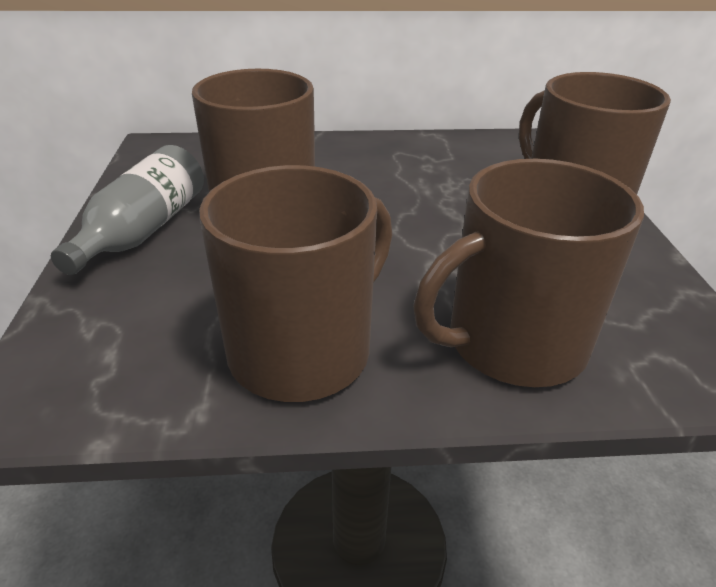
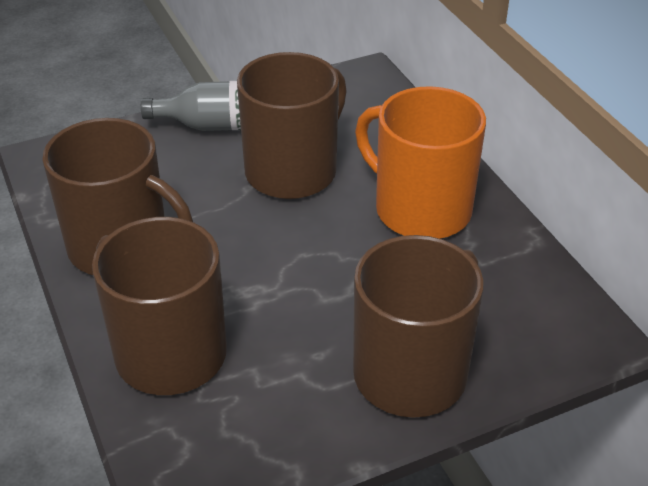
camera: 70 degrees right, 5 degrees up
(370, 165) = (420, 209): none -> orange mug

